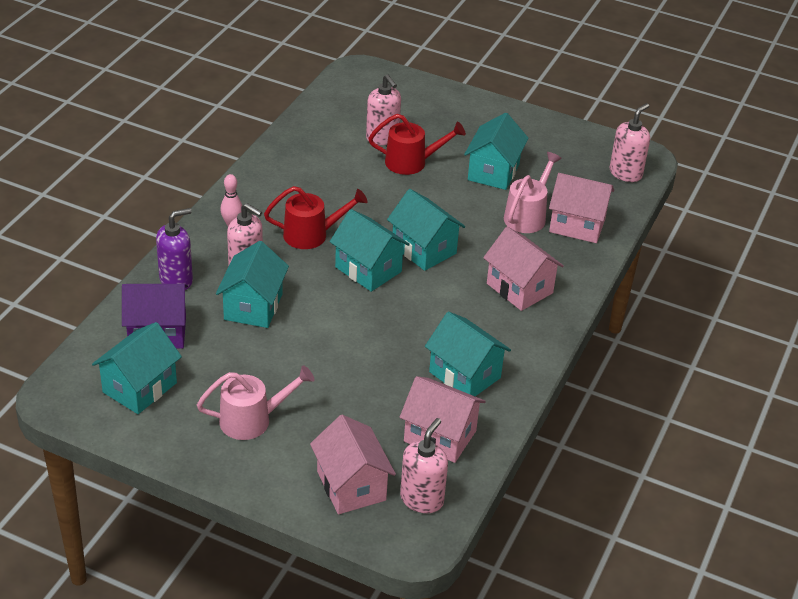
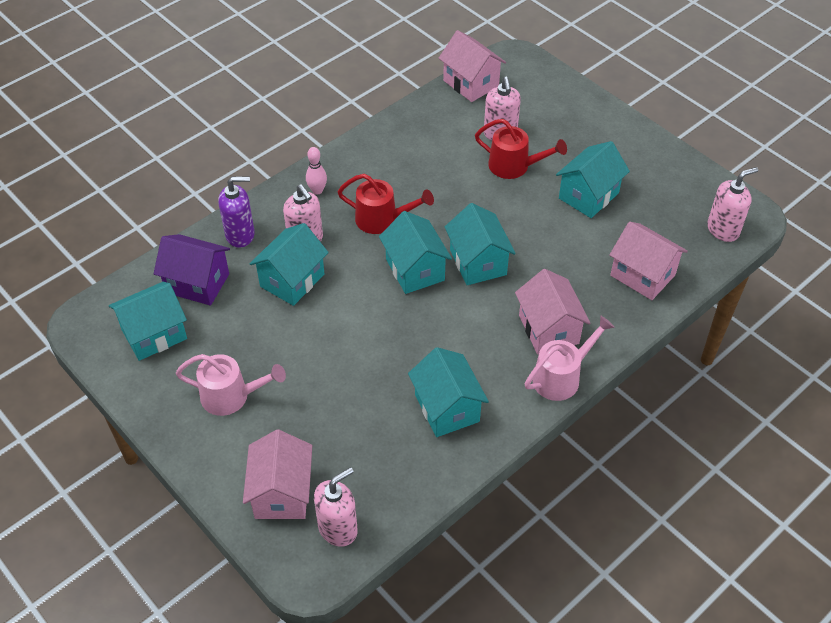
camera: 25 degrees right, 10 degrees up
(440, 436) = (389, 466): pink house -> pink house (471, 83)
(527, 215) = (598, 252): pink watering can -> pink watering can (562, 377)

